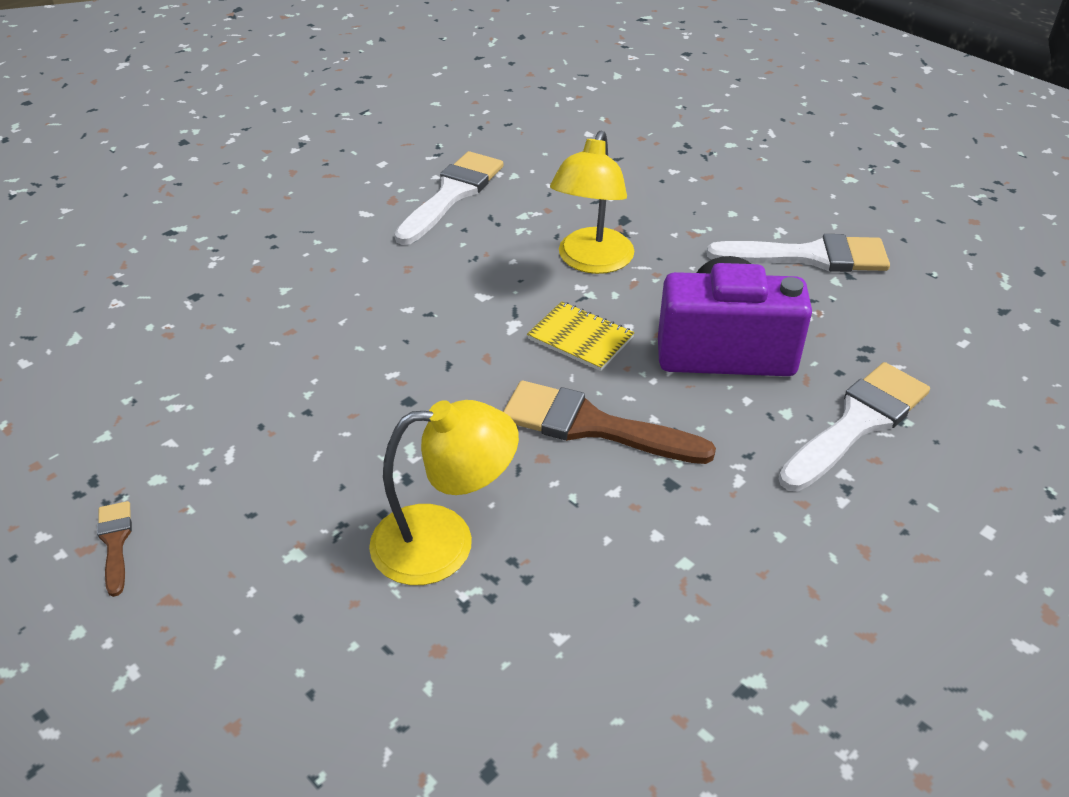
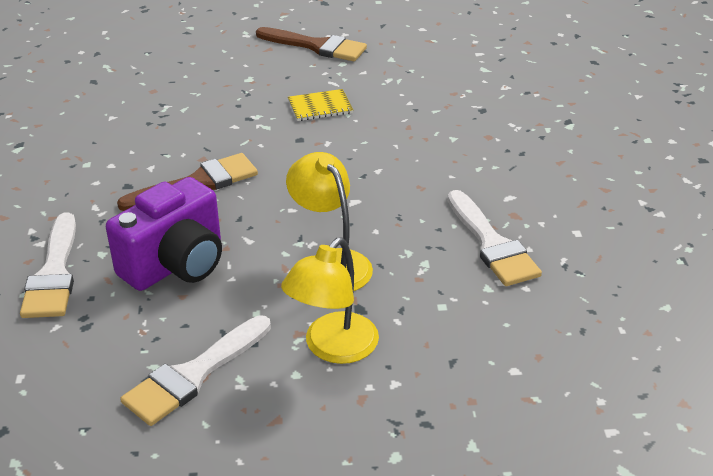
camera: 130 degrees right, 5 degrees down
(115, 542) = (317, 46): brown brush -> brown brush, size x2.06
(444, 542) = (198, 112): yellow lamp -> yellow lamp (333, 348)
(580, 338) = (265, 216): yellow notebook -> yellow notebook (320, 107)

